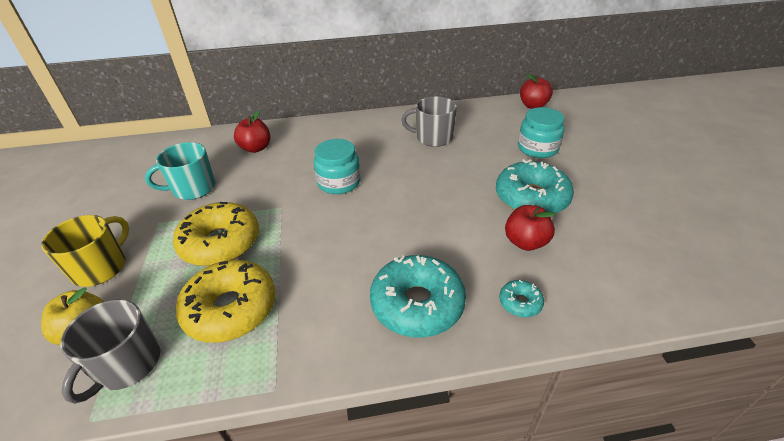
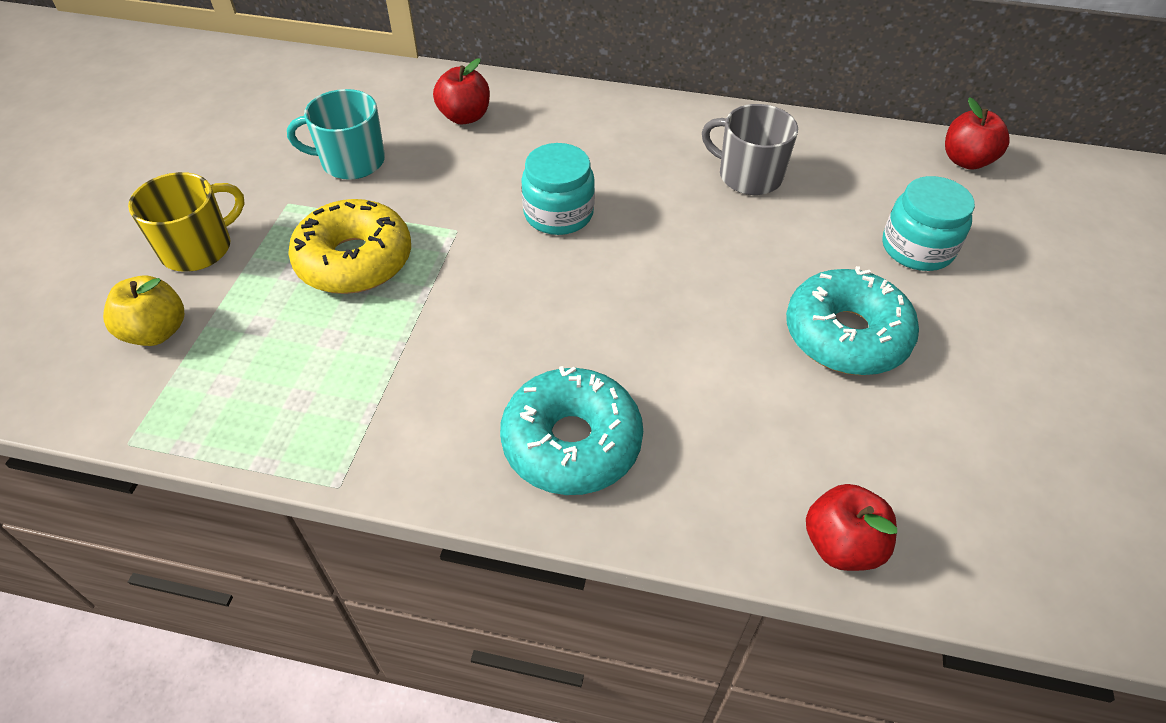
camera: 20 degrees right, 10 degrees up
(127, 364) = (187, 391): grey mug -> none
(231, 309) = (330, 361): yellow donut -> none
(520, 303) = (719, 494): turquoise donut -> none
(525, 242) = (787, 405): red apple -> red apple (841, 545)

